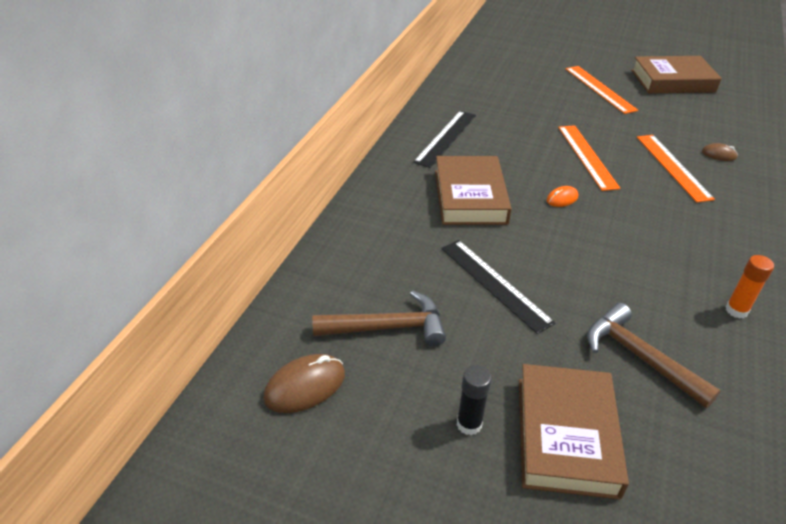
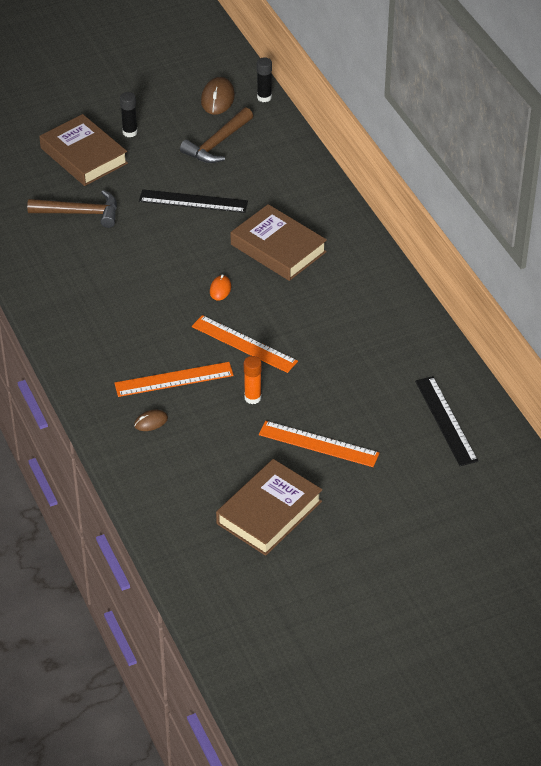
camera: 135 degrees right, 5 degrees up
(257, 344) = (264, 97): none -> black glue stick
(445, 138) = (361, 287): black ruler -> black ruler (446, 420)
(673, 167) = (174, 379): orange ruler -> orange ruler turned 45 degrees counterclockwise
(736, 310) = (48, 277): orange glue stick -> orange glue stick (252, 398)

